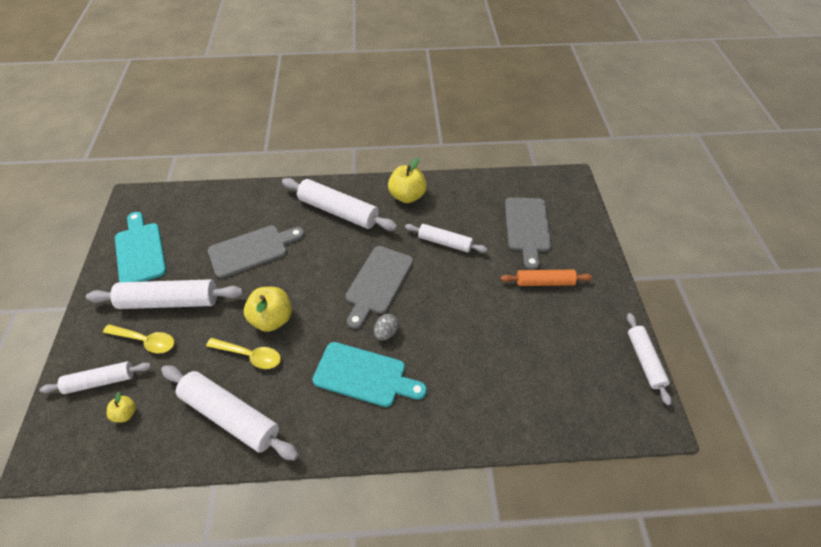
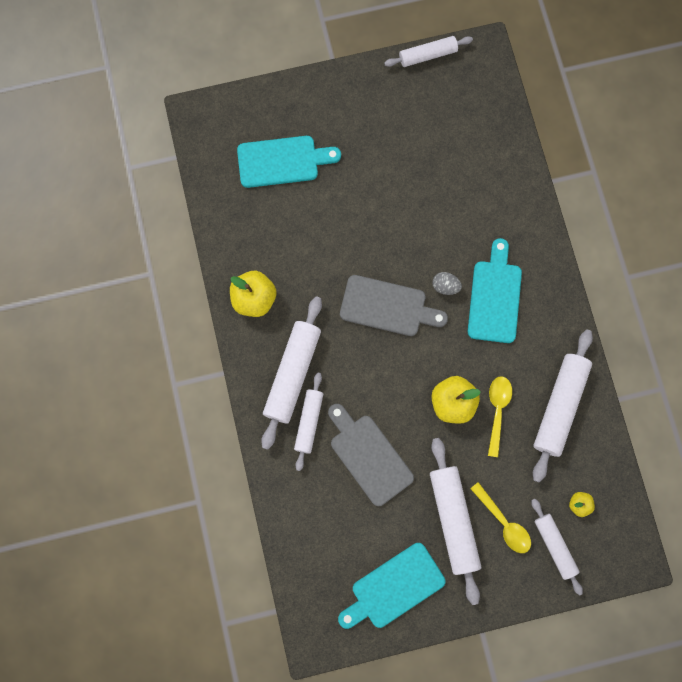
camera: 100 degrees left, 25 degrees up
(146, 341) = (504, 523): yellow spoon -> yellow spoon turned 135 degrees clockwise
(445, 242) = (319, 246): white rolling pin -> white rolling pin (309, 422)
(527, 227) = (282, 161): grey cutting board -> turquoise cutting board
(544, 282) = (355, 141): orange rolling pin -> none

